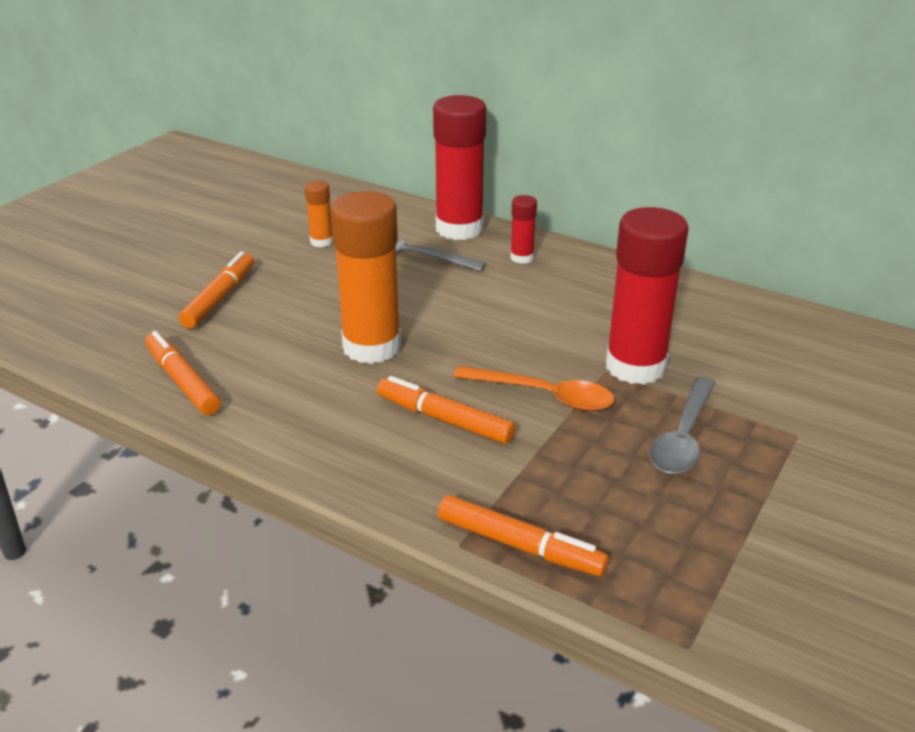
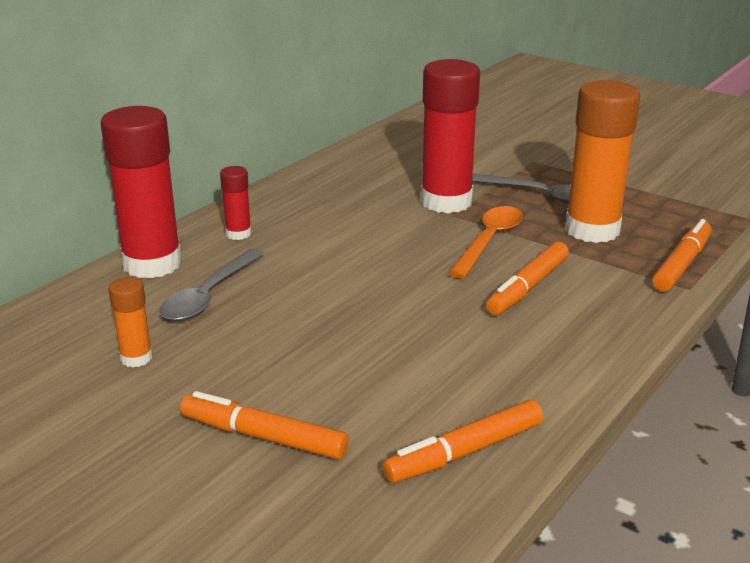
camera: 85 degrees left, 5 degrees down
(372, 347) = (401, 323): orange glue stick -> orange glue stick (592, 230)

